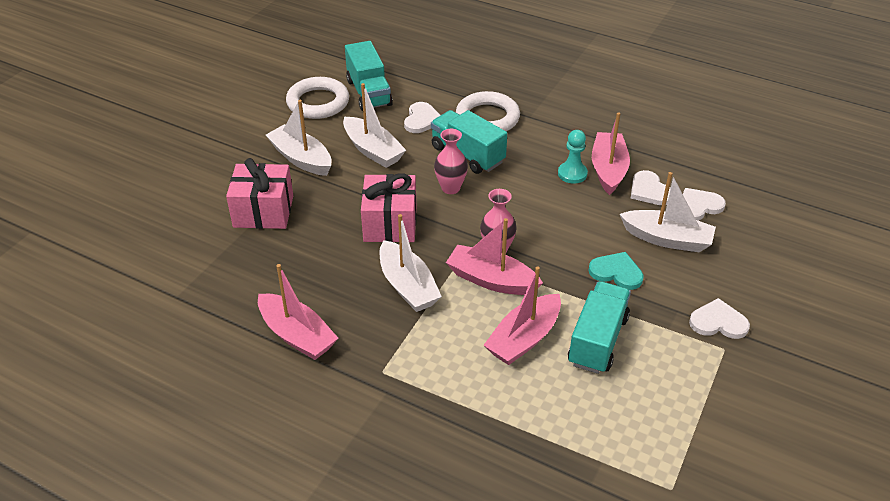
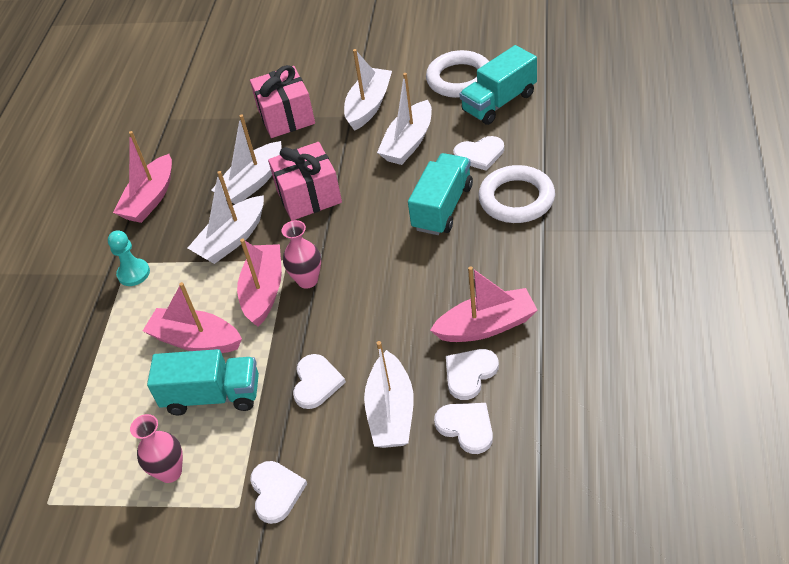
camera: 75 degrees right, 5 degrees up
(339, 255) = (252, 183): none -> white boat
(450, 188) = (382, 215): pink vase -> pink vase (170, 472)
(572, 174) = (460, 298): turquoise pawn -> turquoise pawn (133, 273)
(616, 272) = (316, 382): turquoise heart -> white heart

